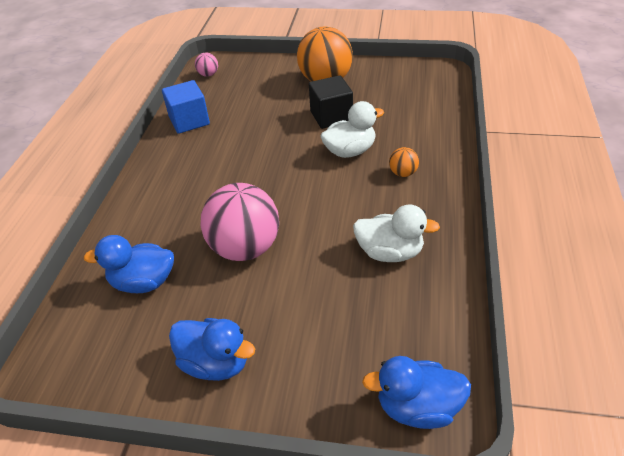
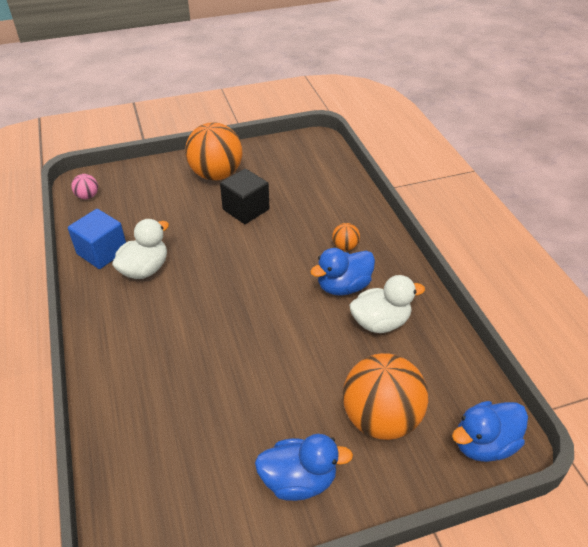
camera: 30 degrees left, 0 degrees up
(143, 282) = (174, 434): blue duck -> blue duck (343, 286)
(245, 248) = (251, 363): pink ball -> none
(328, 340) = (380, 418): none -> orange ball
(350, 151) = (285, 239): white duck -> white duck (145, 269)

